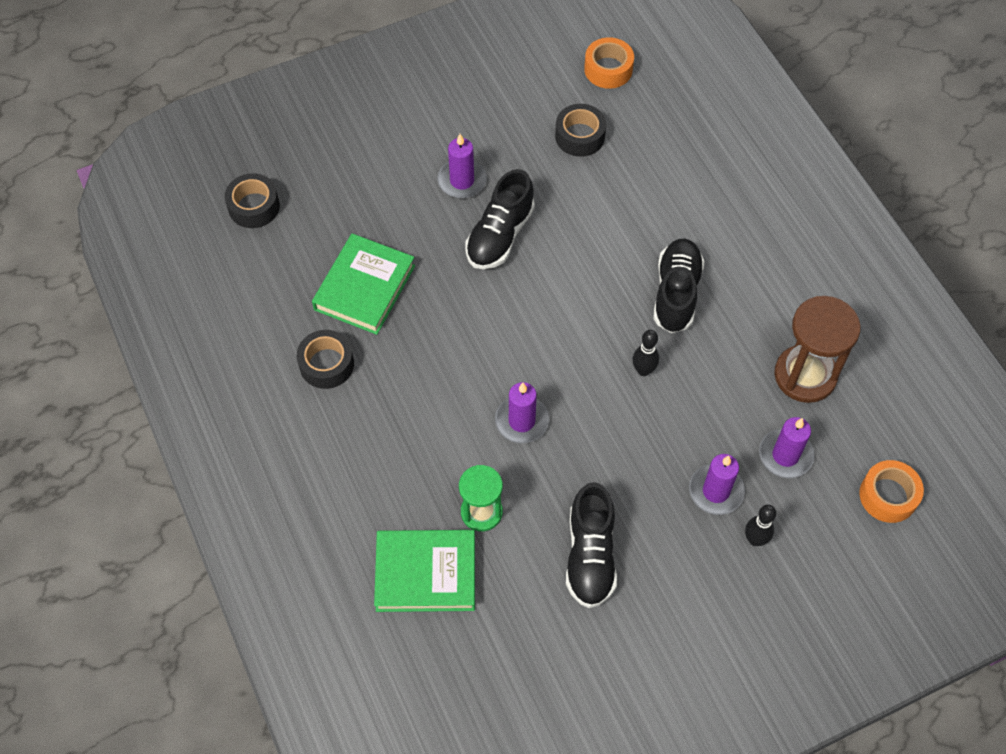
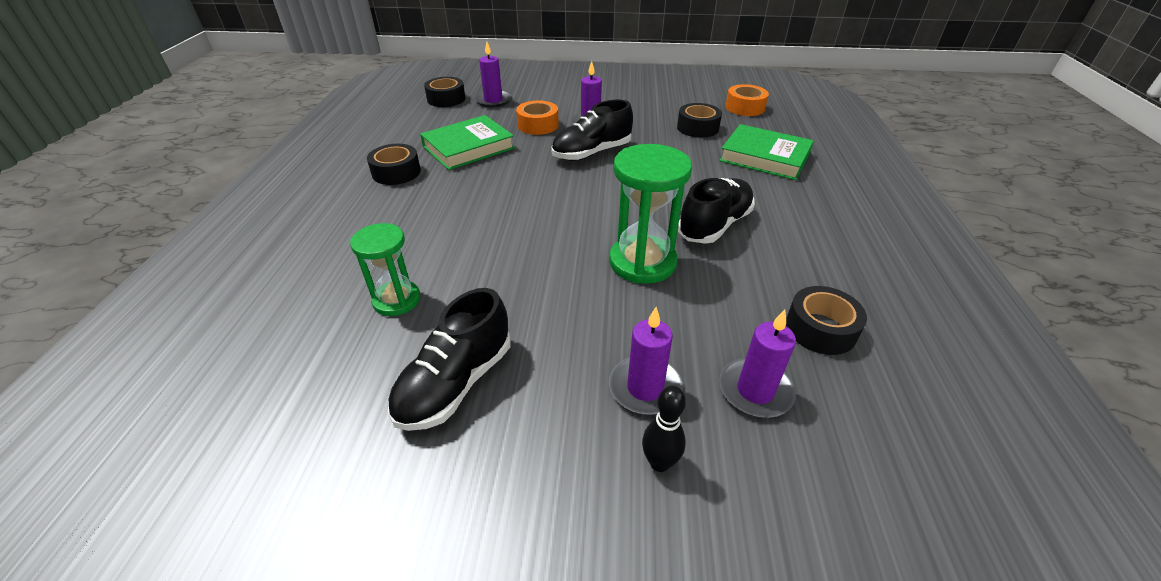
camera: 30 degrees right, 20 degrees down
(426, 573) = (296, 323): green book -> green book (764, 157)
(521, 421) = (500, 254): purple candle -> purple candle (493, 101)
(643, 370) = (642, 262): black bowling pin -> green hourglass
(805, 375) = (820, 329): brown hourglass -> black tape
(888, 496) = (888, 503): orange tape -> orange tape (538, 125)

